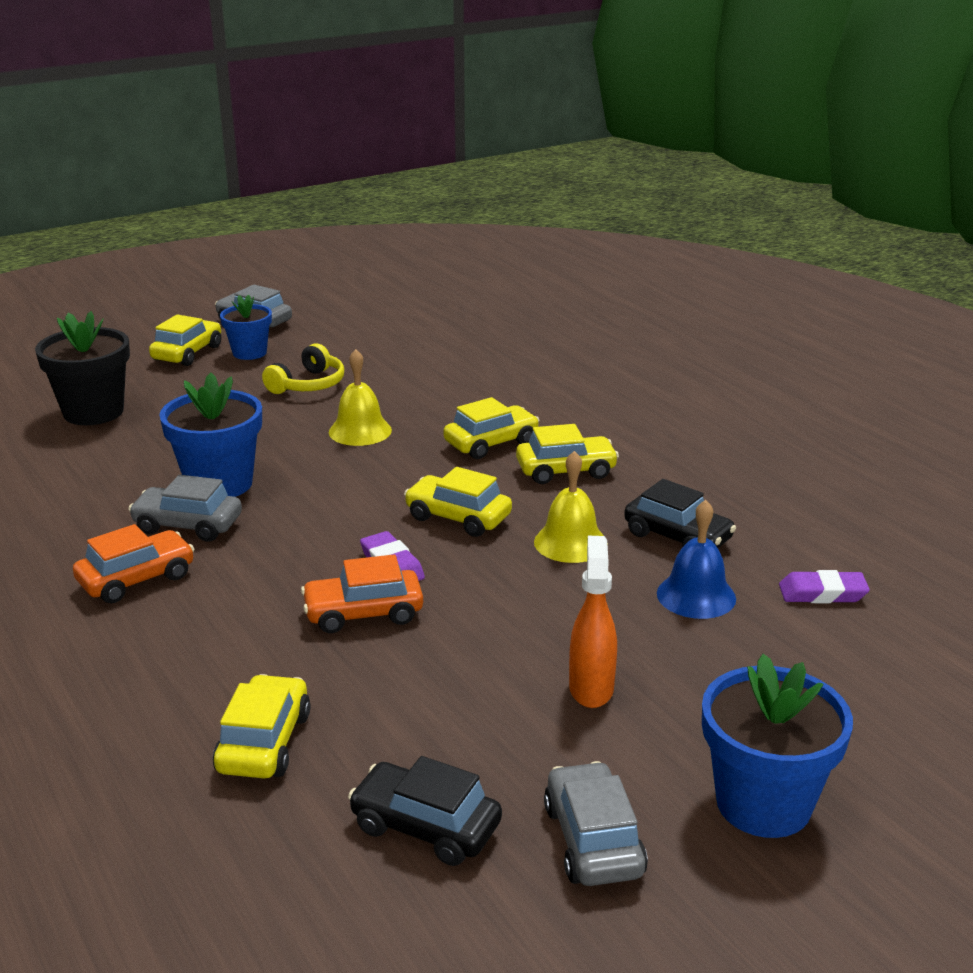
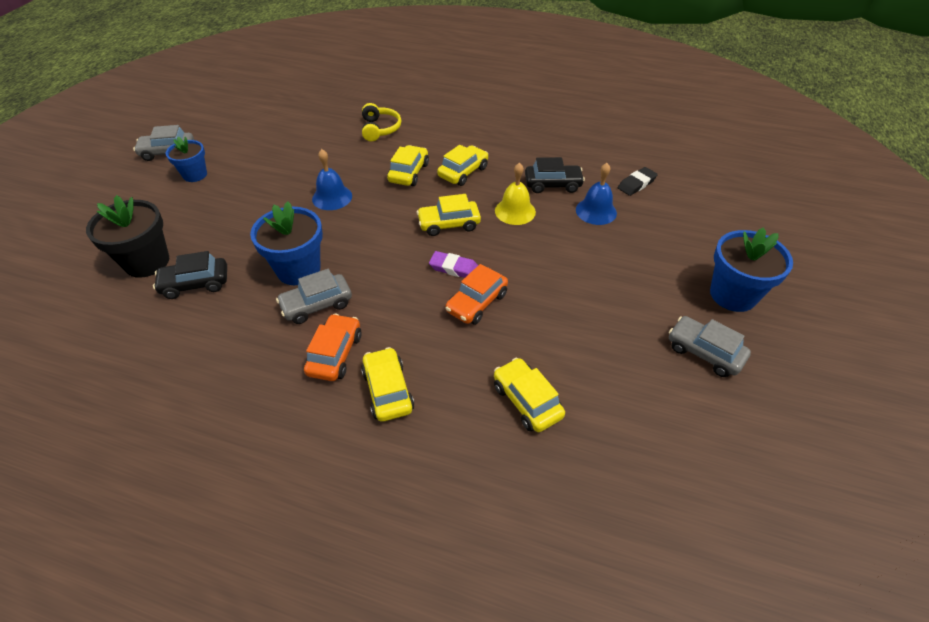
camera: 40 degrees left, 20 degrees up
(187, 353) = (153, 192): yellow car -> yellow car (388, 390)
(308, 385) = (262, 181): yellow headphones -> yellow headphones (380, 129)
(360, 431) = (332, 197): yellow bell -> blue bell
(425, 827) = (643, 392): black car -> black car (195, 284)
(591, 688) = (615, 281): orange spray bottle -> none
(822, 593) = (636, 184): purple eraser -> black eraser

